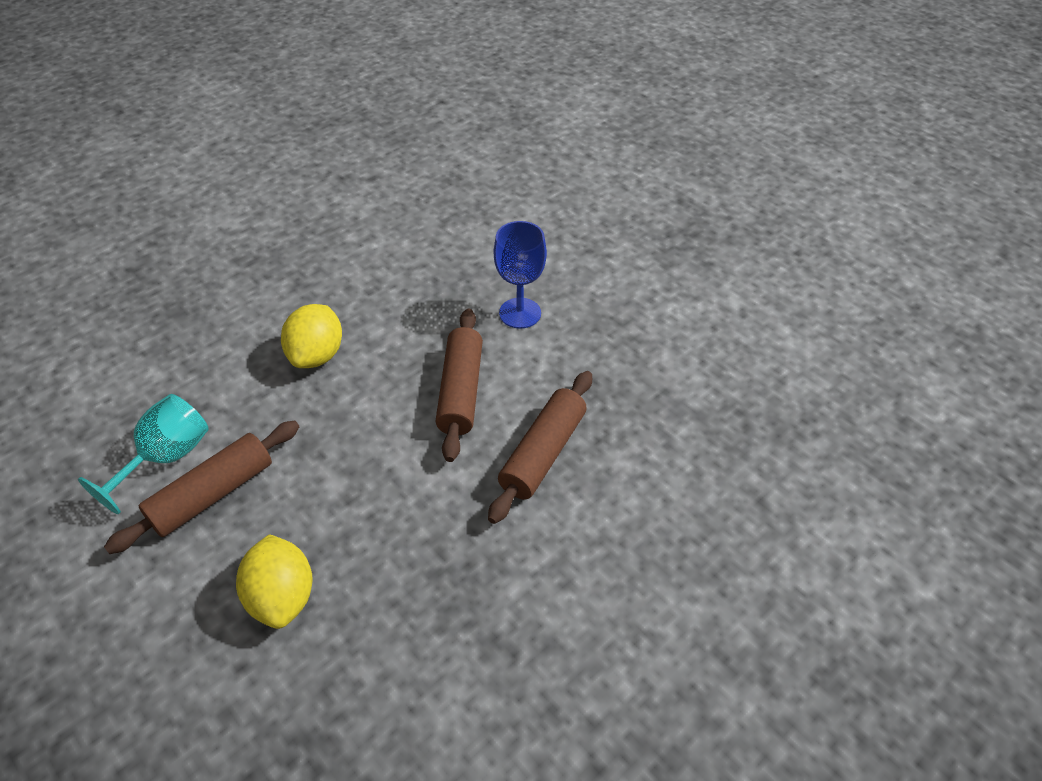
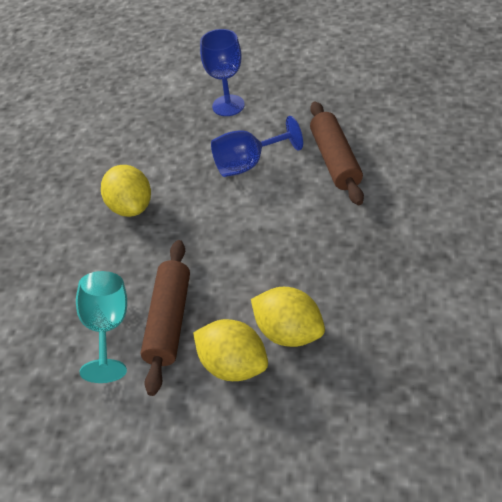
camera: 35 degrees left, 0 degrees up
(205, 585) = (233, 365): none -> yellow lemon
(461, 391) = (248, 164): brown rolling pin -> blue goblet

